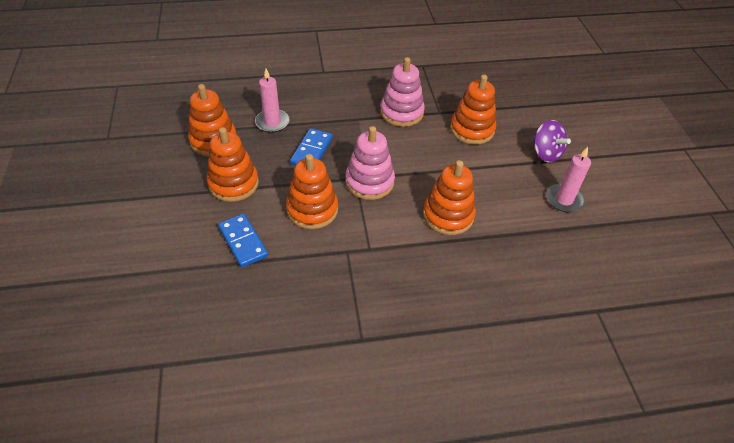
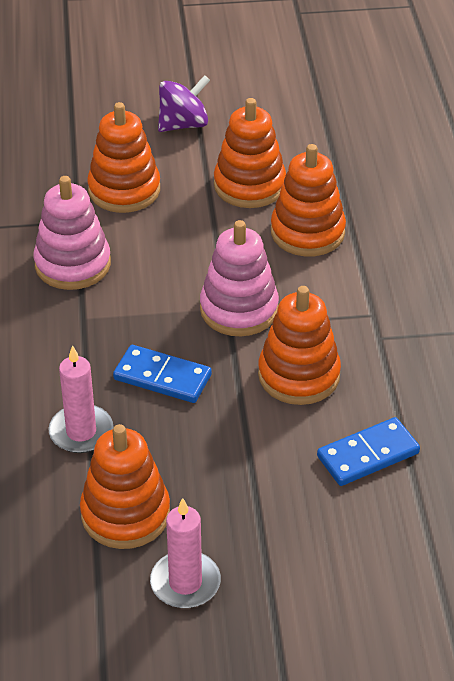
camera: 85 degrees left, 5 degrees down
(233, 184) = (240, 476): orange stacking toy -> orange stacking toy (249, 185)
(564, 200) = (276, 123): pink candle -> pink candle (185, 583)

